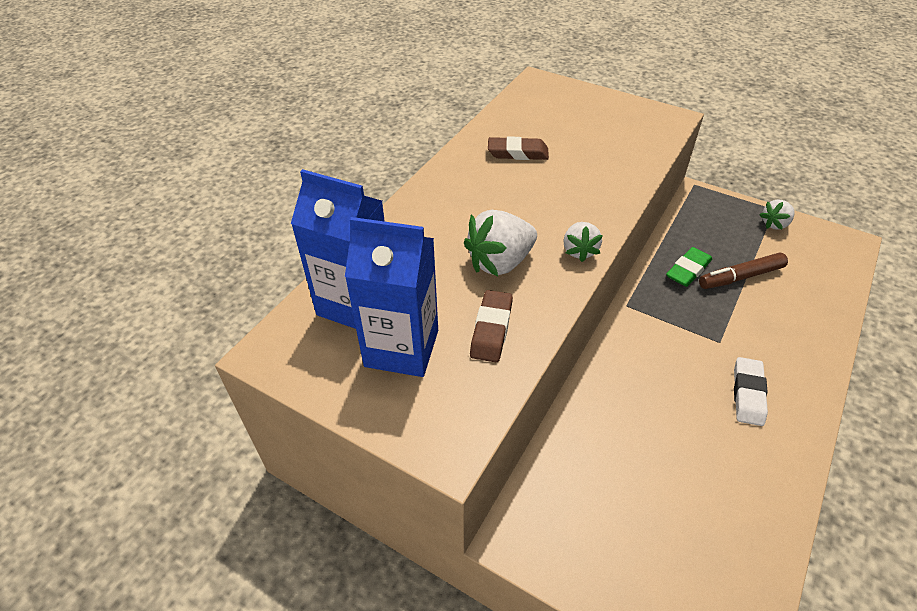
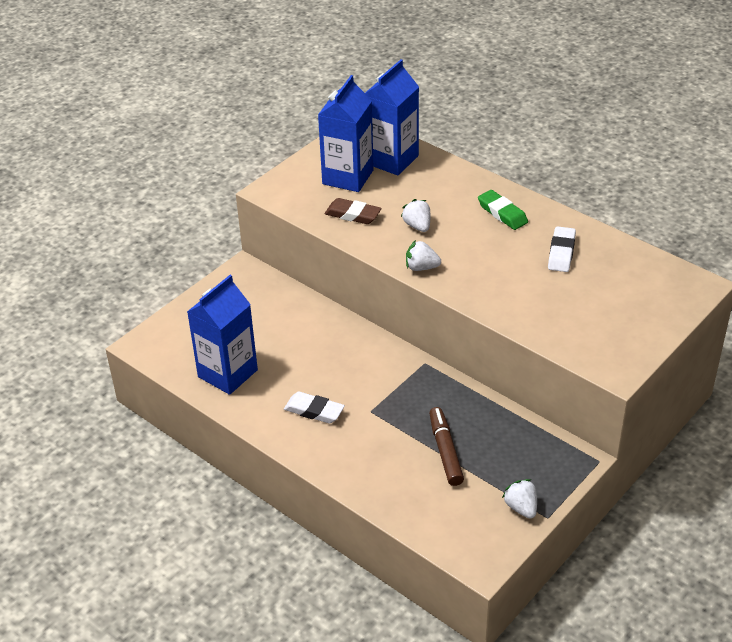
camera: 100 degrees right, 5 degrees down
(500, 262) = (417, 226): white strawberry -> white strawberry, size x0.60
(517, 153) = (561, 253): brown eraser -> white eraser
(688, 270) = (461, 415): green eraser -> green eraser (502, 213)
(735, 507) = (227, 373): none -> blue carton

